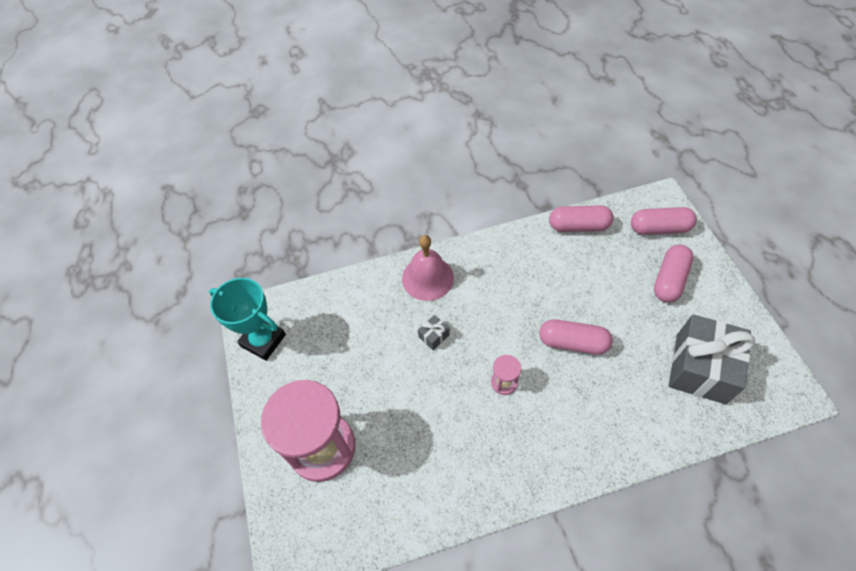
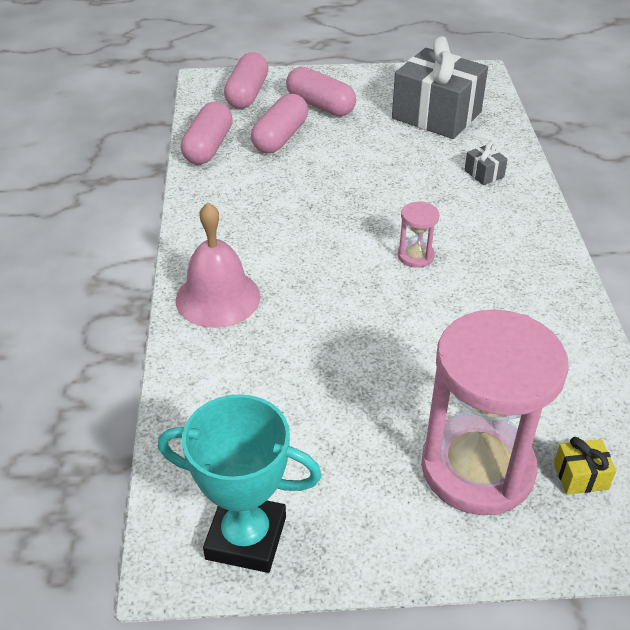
camera: 80 degrees left, 15 degrees down
(263, 340) = (246, 537): turquoise trophy -> turquoise trophy turned 60 degrees clockwise
(325, 510) = (580, 476): none -> yellow gift
(434, 336) = (322, 308): grey gift -> grey gift (484, 174)
(572, 342) = (377, 189): pink capsule -> pink capsule (280, 137)

